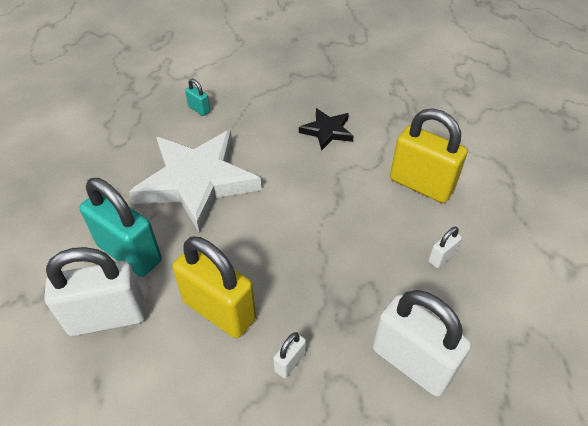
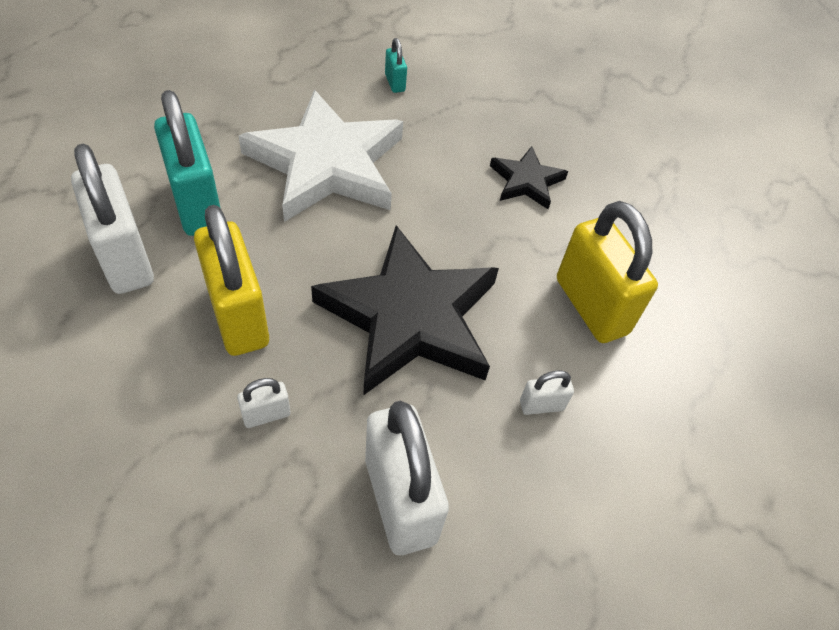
camera: 25 degrees right, 5 degrees up
(108, 317) = (125, 258): white padlock -> white padlock turned 45 degrees clockwise
(327, 249) = (410, 317): none -> black star

